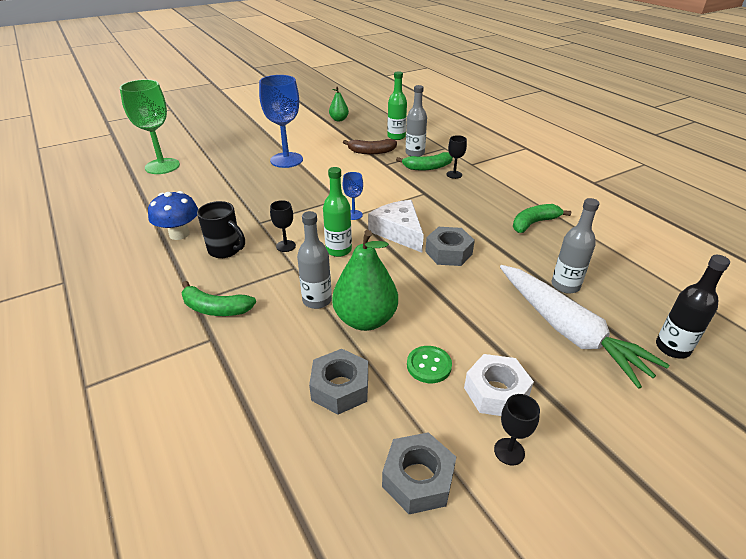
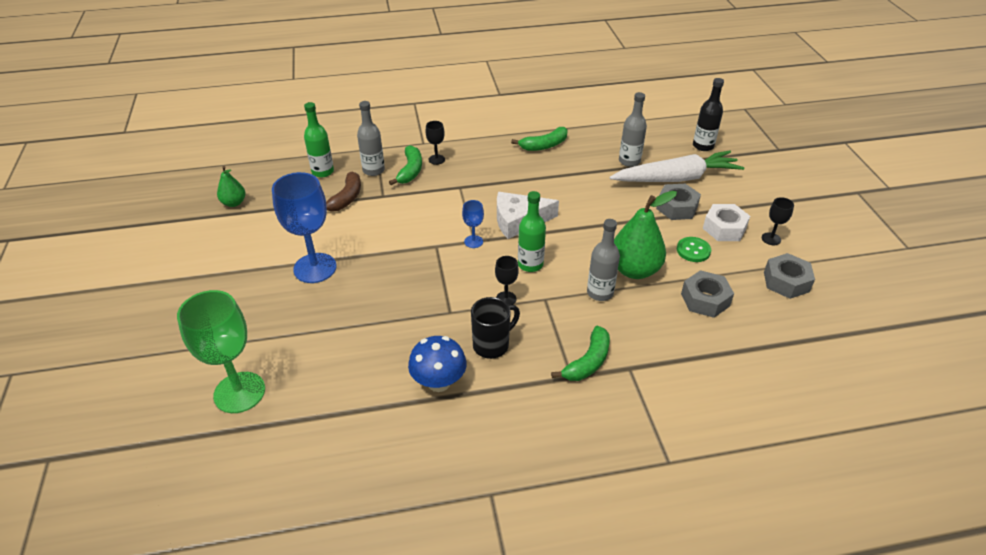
camera: 70 degrees left, 5 degrees up
(448, 253) = (564, 202): grey nut -> grey nut (677, 207)
(534, 223) = (544, 145): green banana -> green banana turned 105 degrees counterclockwise

